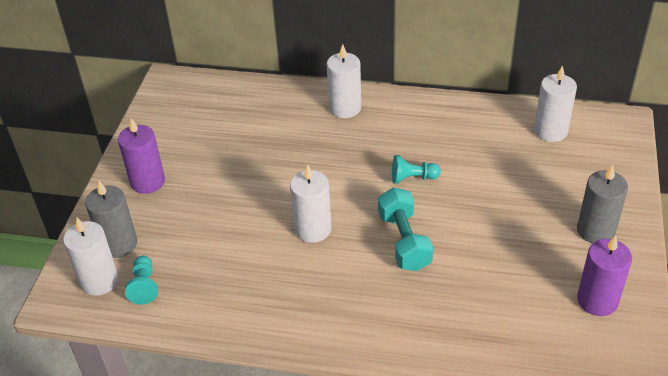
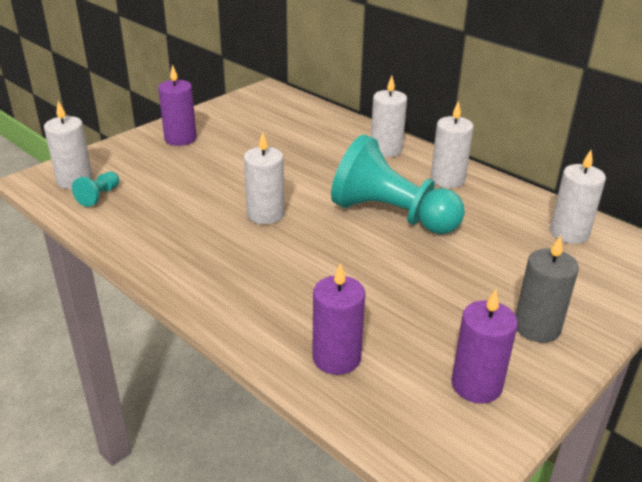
camera: 30 degrees right, 10 degrees down
(119, 244) = (115, 165): grey candle -> none
(404, 241) = (332, 254): turquoise dumbbell -> none
(412, 178) = (392, 215): turquoise pawn -> turquoise pawn, size x2.47
(422, 118) = (447, 179): none -> white candle
(492, 332) = (336, 358): none -> purple candle

